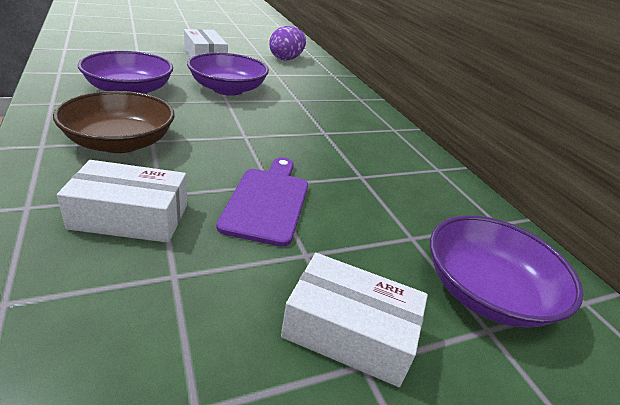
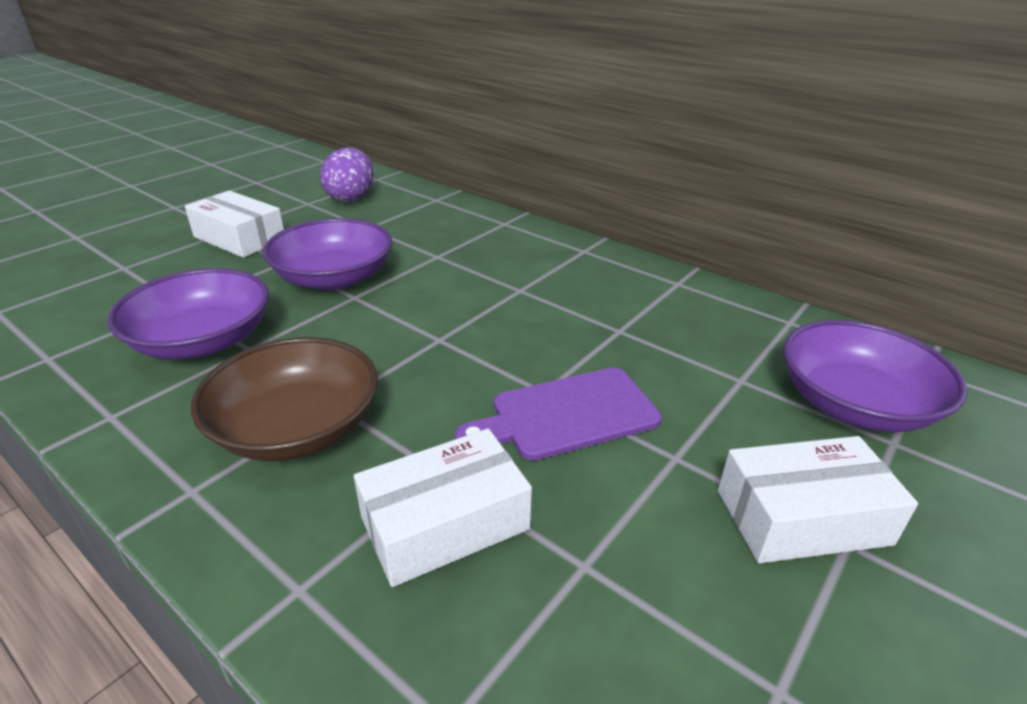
camera: 25 degrees left, 0 degrees up
(267, 201) = (567, 415): purple cutting board -> purple cutting board turned 90 degrees counterclockwise

